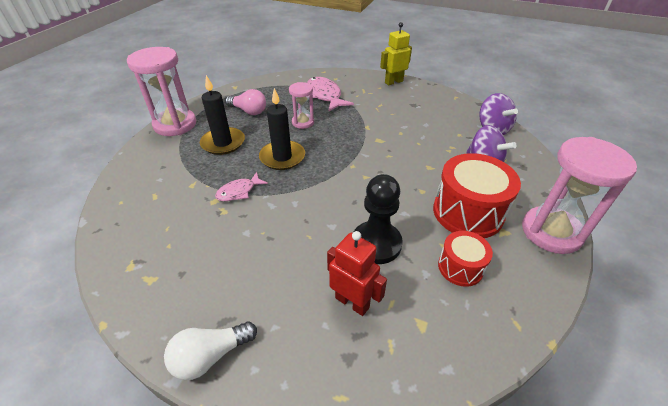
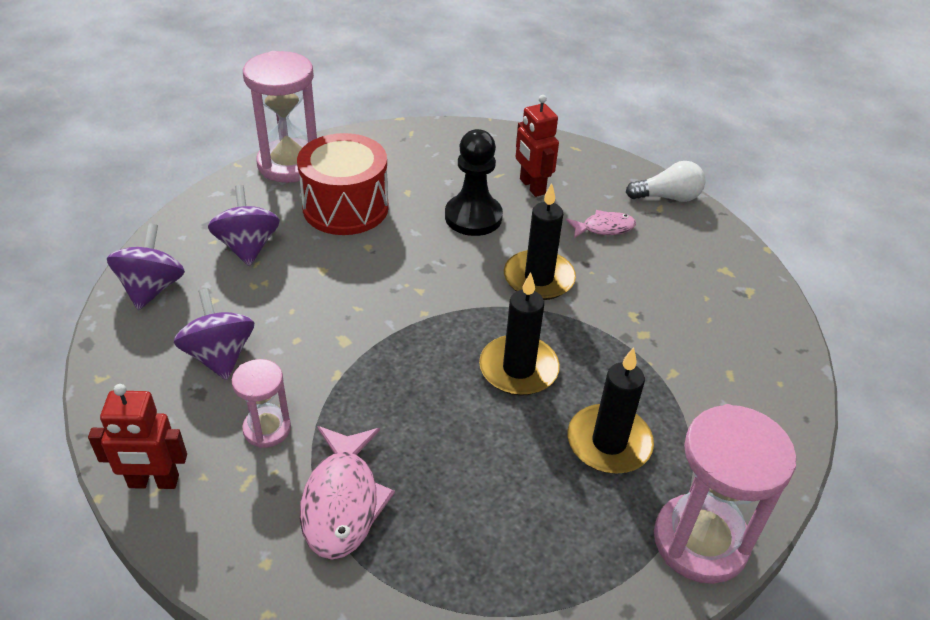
camera: 155 degrees left, 0 degrees up
(239, 191) = (606, 334): pink fish -> pink fish (604, 228)
(249, 111) = (532, 519): pink light bulb -> none
(298, 212) = (539, 278): none -> black candle
(303, 122) = (440, 435): pink hourglass -> pink hourglass (267, 429)
(393, 82) = (153, 482): yellow robot -> red robot
(424, 117) = (220, 355): none -> purple spinning top
(460, 267) = (412, 173): red drum -> none

